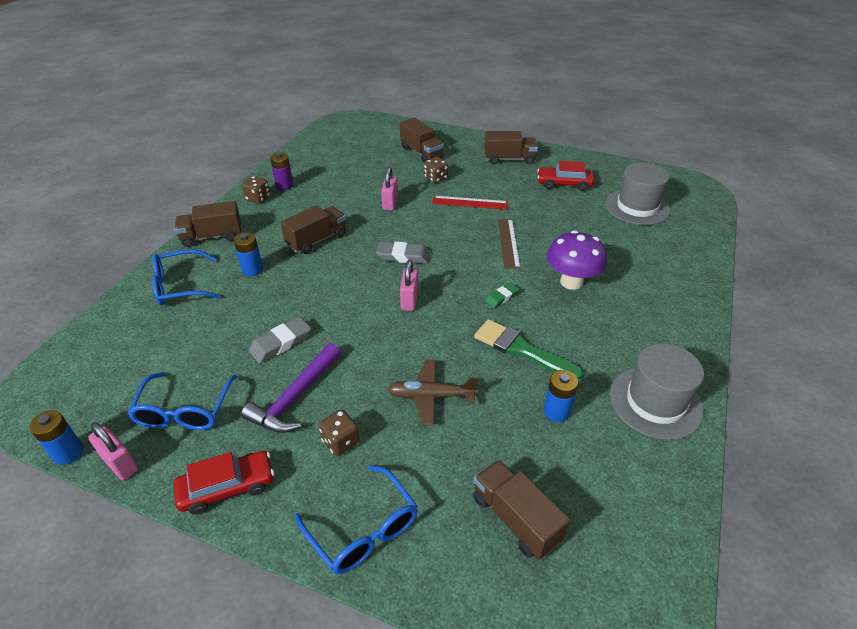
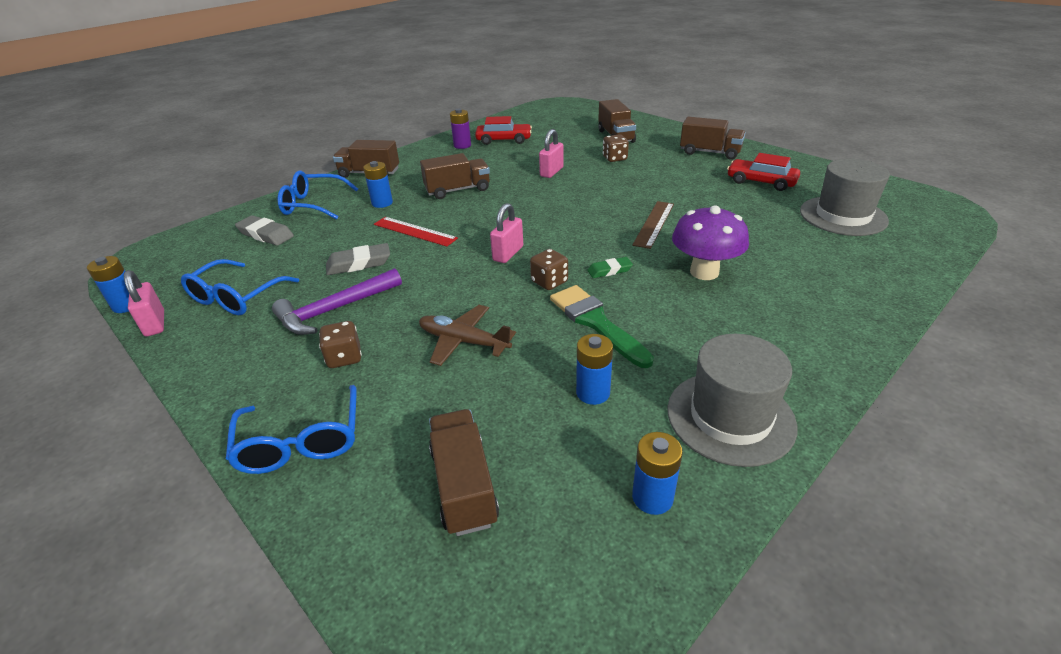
camera: 25 degrees right, 5 degrees down
(227, 487) = (217, 367): red car -> red car (504, 140)
(258, 198) = (431, 152): brown dice -> brown dice (549, 282)
(403, 256) = (530, 216): grey eraser -> grey eraser (266, 235)
(470, 203) = (636, 183): red ruler -> red ruler (414, 231)
(642, 480) = (652, 497): none -> blue battery

